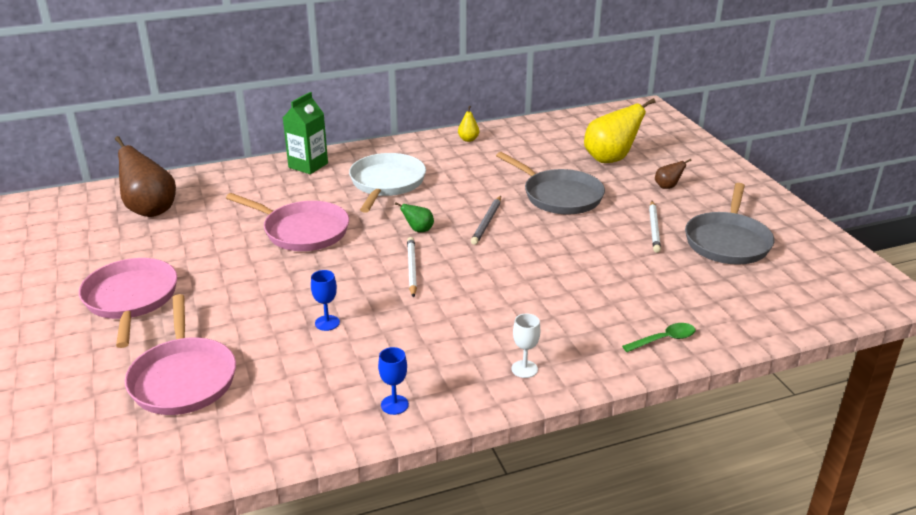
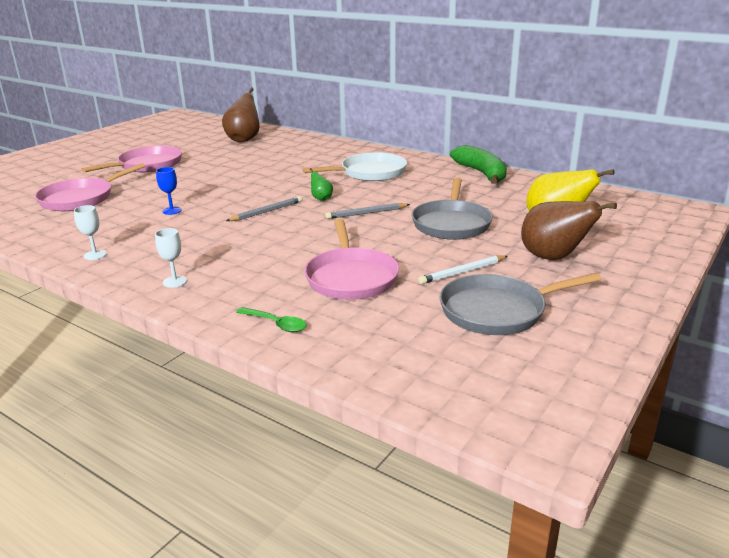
camera: 55 degrees right, 5 degrees down
(302, 231) = (272, 173): pink pan -> pink pan (351, 277)
(308, 165) = (356, 150): green carton -> none
(394, 405) = (95, 255): blue goblet -> white goblet
(411, 268) = (266, 211): white pencil -> grey pencil
(468, 139) = (481, 173): yellow pear -> green banana
(667, 187) = (553, 258): brown pear -> brown pear, size x2.14

